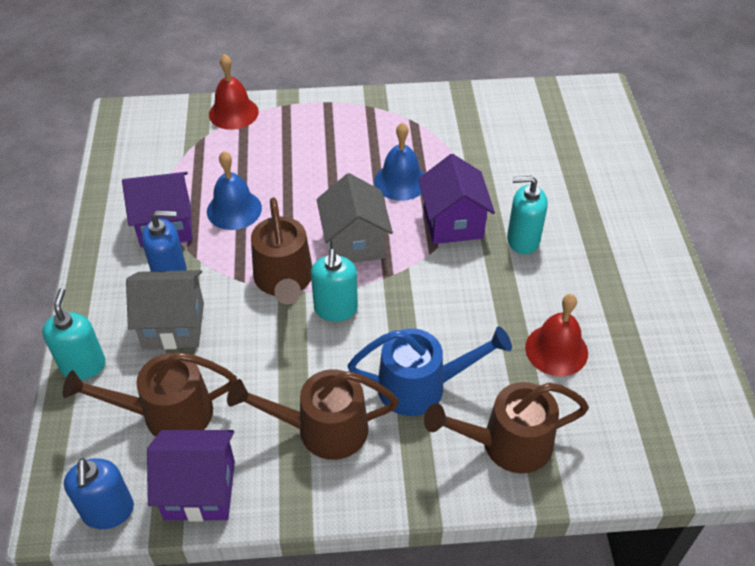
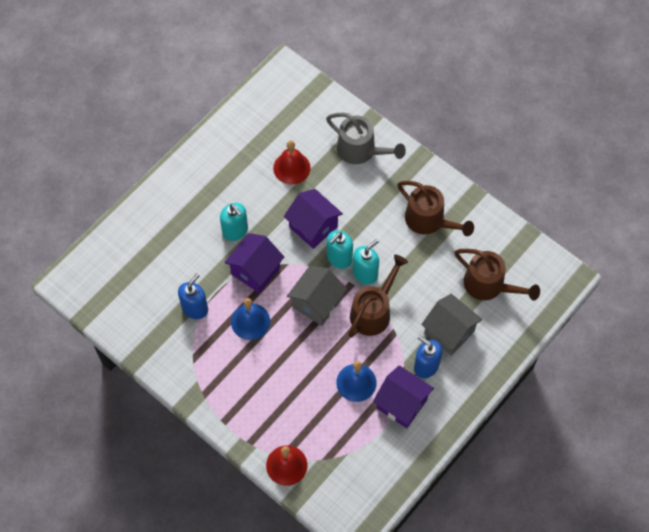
camera: 135 degrees left, 15 degrees up
(83, 365) = (508, 346): turquoise soap dispenser -> turquoise soap dispenser (339, 258)
(108, 511) = (547, 261): blue soap dispenser -> blue soap dispenser (195, 308)
(200, 490) = (502, 238): purple house -> purple house (313, 227)
(422, 386) = (367, 202): blue watering can -> none
(506, 444) = (361, 151): brown watering can -> grey watering can

